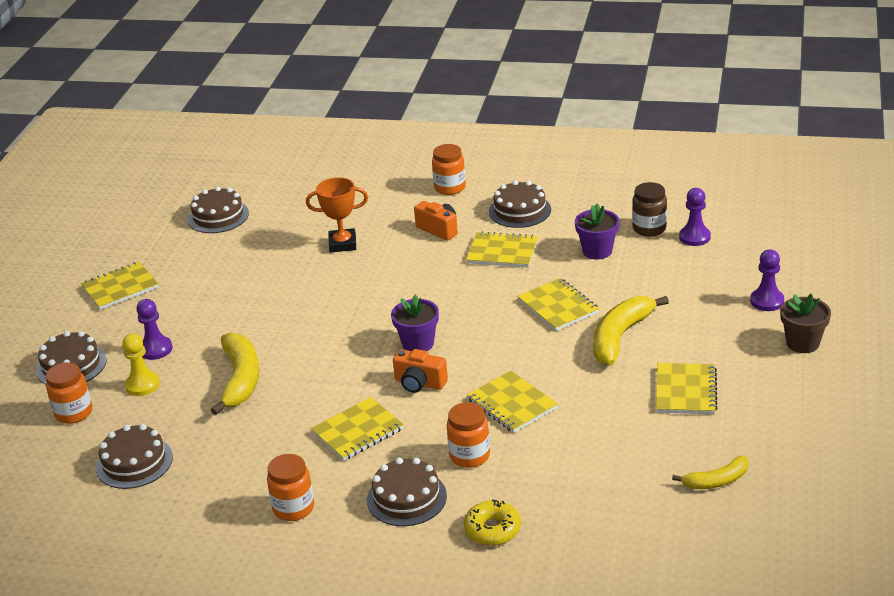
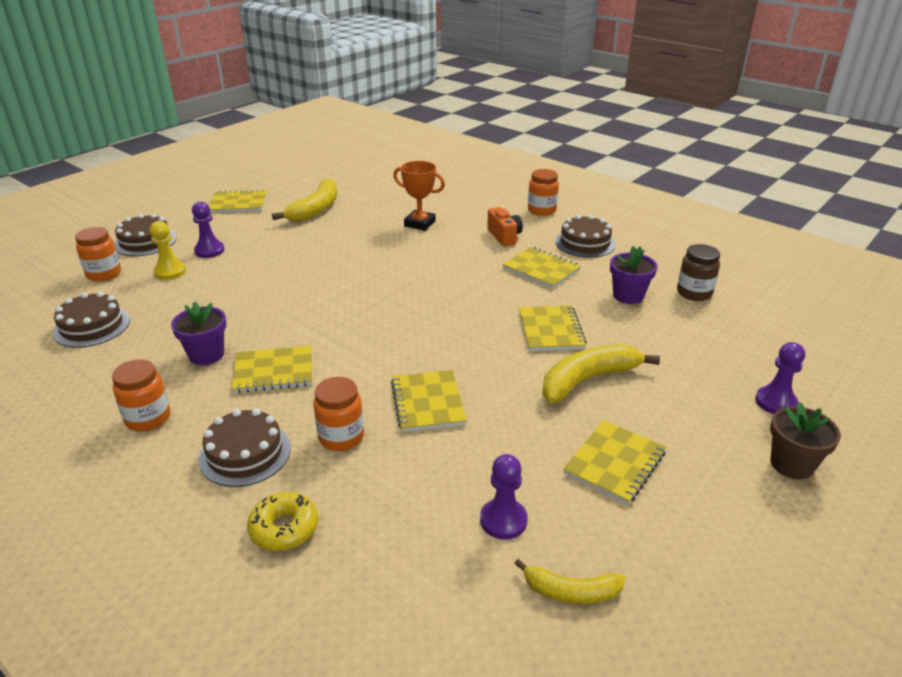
camera: 25 degrees right, 0 degrees up
(218, 216) = (354, 180): brown cake -> none
(240, 379) = (238, 293): yellow banana -> yellow banana (315, 209)
(418, 344) = (399, 317): purple flower pot -> purple flower pot (206, 355)
(419, 383) = (367, 351): orange camera -> none
(694, 237) = (735, 314): purple pawn -> purple pawn (503, 520)

